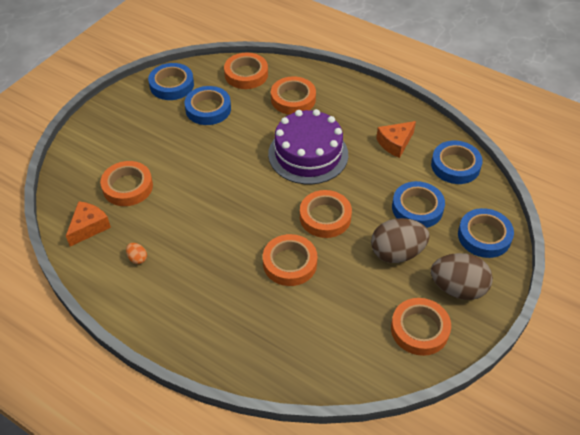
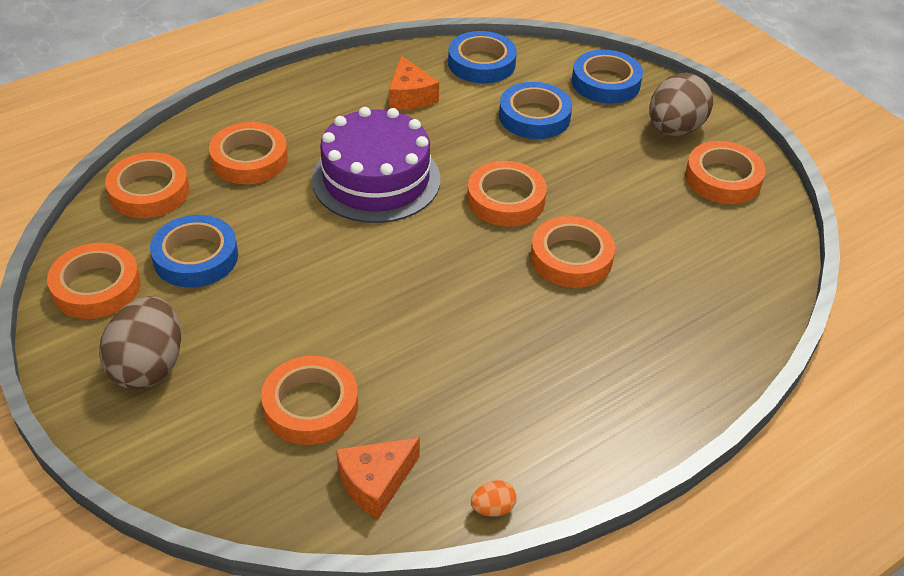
camera: 70 degrees left, 5 degrees down
(89, 227) = (375, 482): orange cheese -> orange cheese turned 90 degrees counterclockwise
(137, 258) = (481, 429): orange egg -> orange egg (493, 508)
(172, 85) = (96, 287): blue tape -> orange tape
(397, 253) = (599, 157): brown egg -> brown egg (148, 367)

